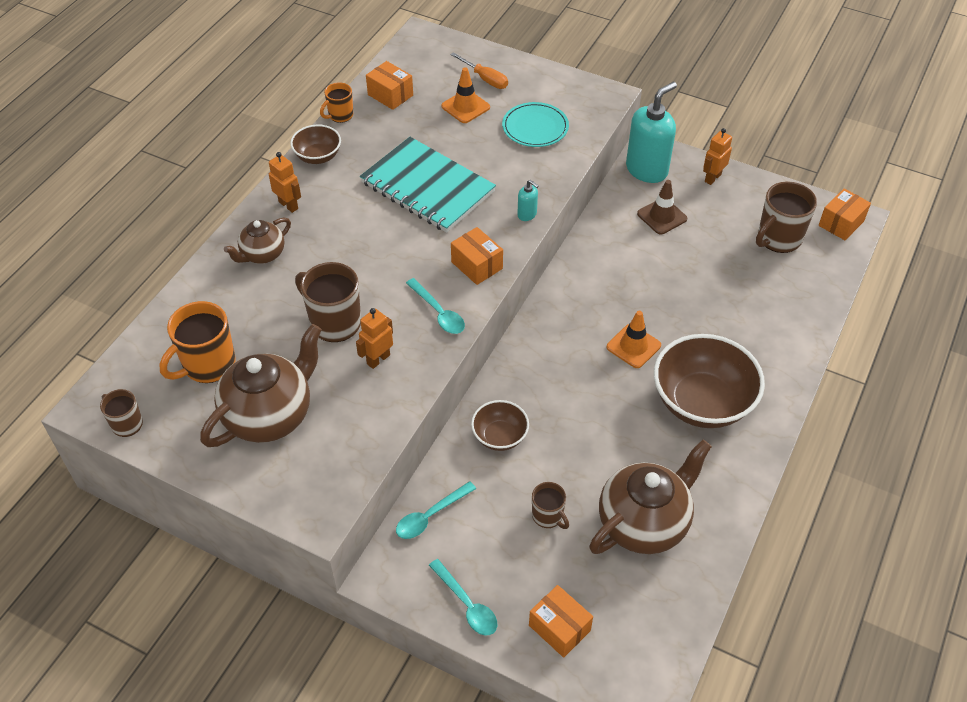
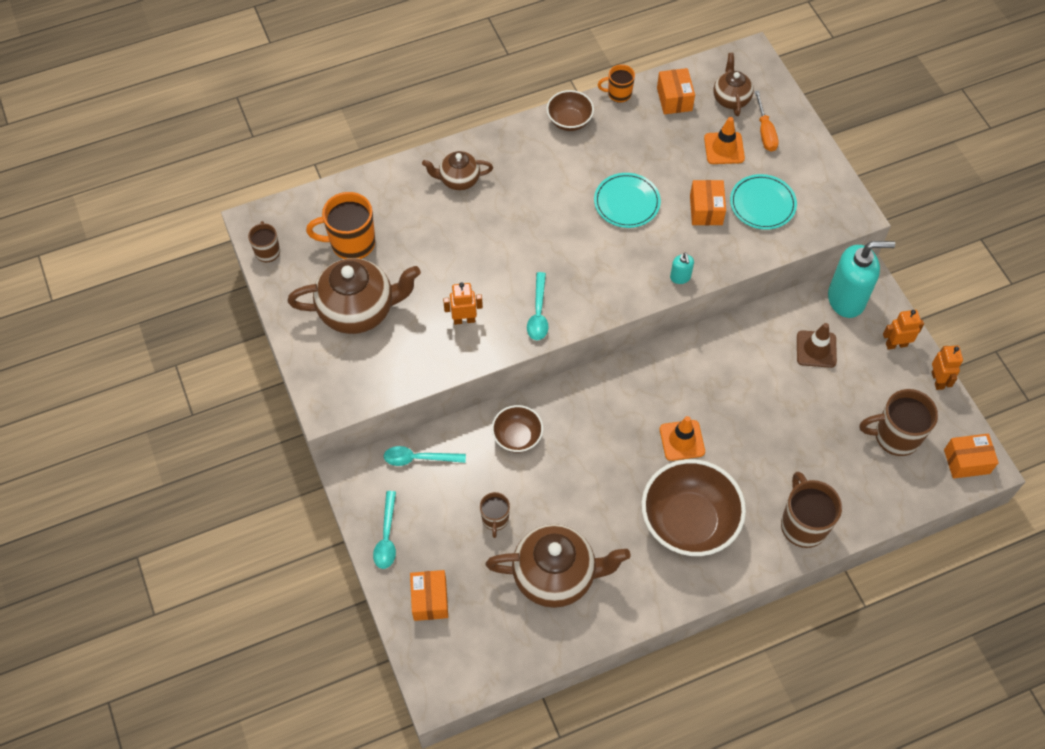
camera: 40 degrees right, 10 degrees up
(288, 205) = (512, 150): orange robot -> orange robot (938, 380)
(334, 322) = (460, 269): brown mug -> brown mug (803, 524)
(427, 187) = (627, 202): turquoise notebook -> turquoise plate
(435, 71) = (731, 99): none -> brown teapot
(476, 265) = (601, 294): orange box -> orange box (706, 210)

